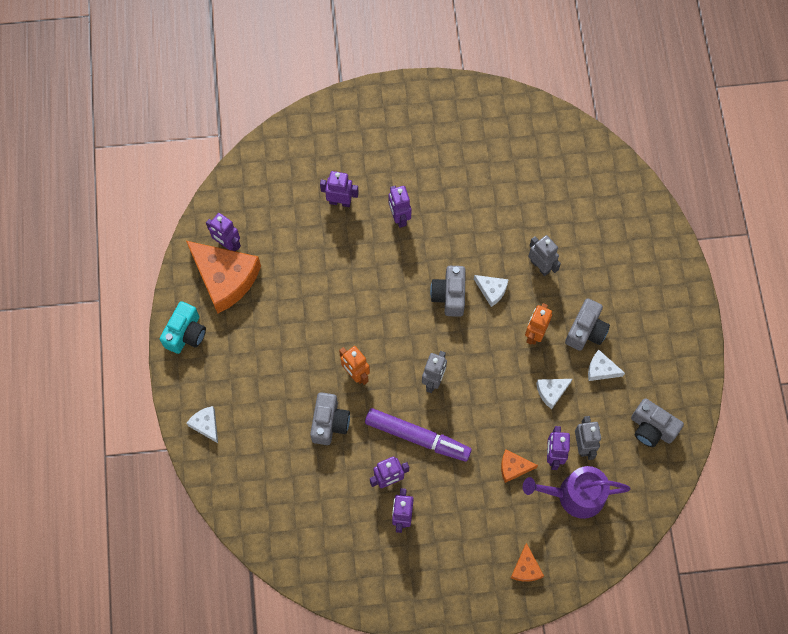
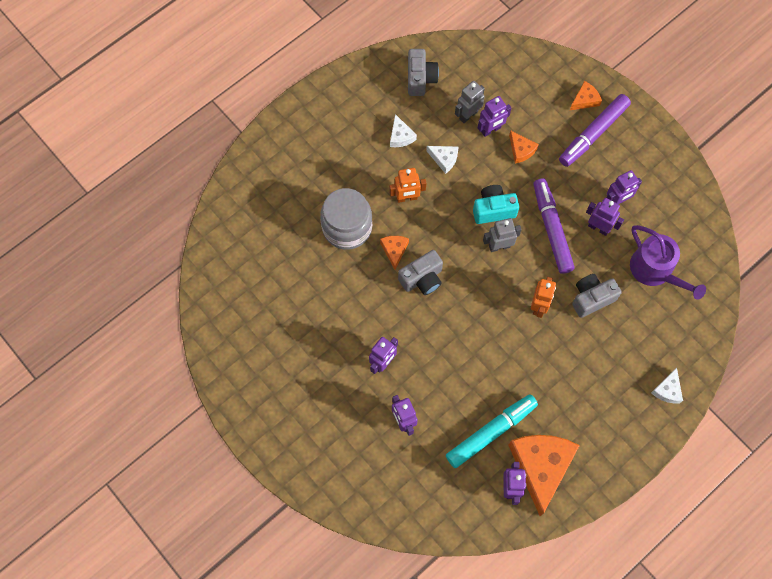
camera: 125 degrees left, 0 degrees up
(186, 334) = (611, 462): turquoise camera -> turquoise camera (493, 210)
(280, 260) = (491, 432): none -> turquoise marker
(484, 548) = (593, 134): none -> purple marker
(492, 290) = (394, 250): white cheese -> orange cheese
(540, 266) = (347, 228): grey robot -> grey jar
(575, 495) = (509, 99): purple watering can -> purple watering can (655, 270)
(586, 331) = (377, 164): grey camera -> none

